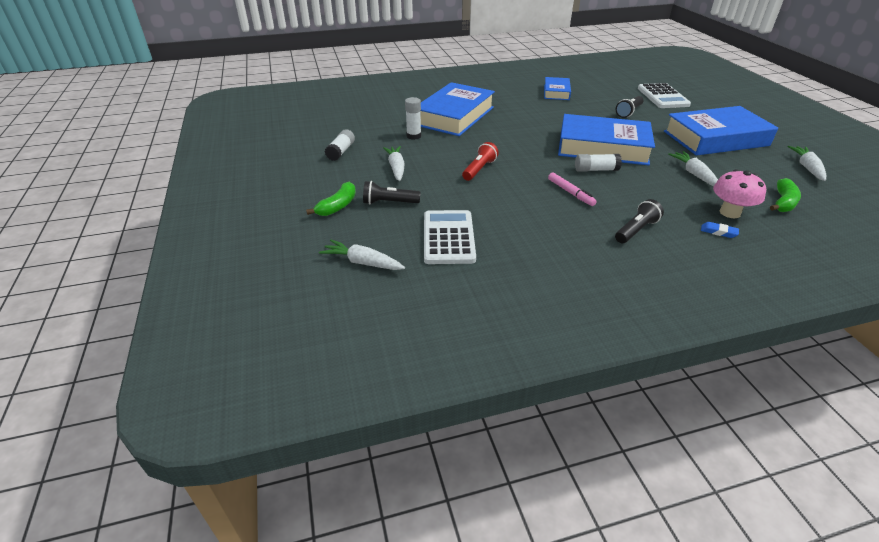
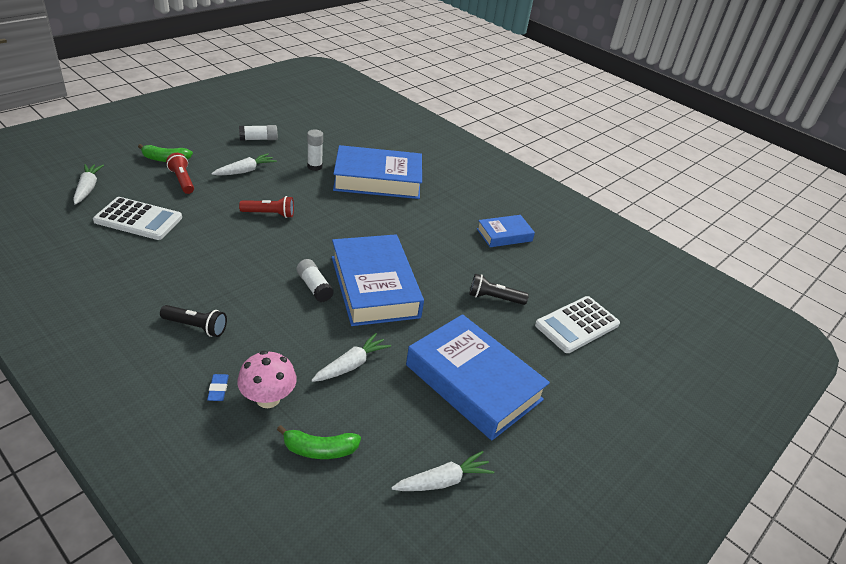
camera: 55 degrees right, 0 degrees up
(389, 202) = (182, 180): black flashlight -> red flashlight
(448, 237) = (138, 219): white calculator -> white calculator turned 45 degrees clockwise
(570, 193) = (252, 275): pink marker -> none

